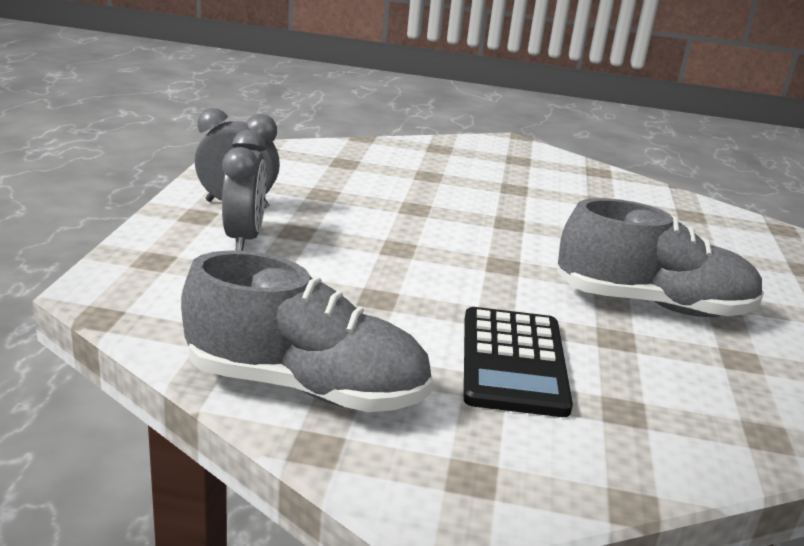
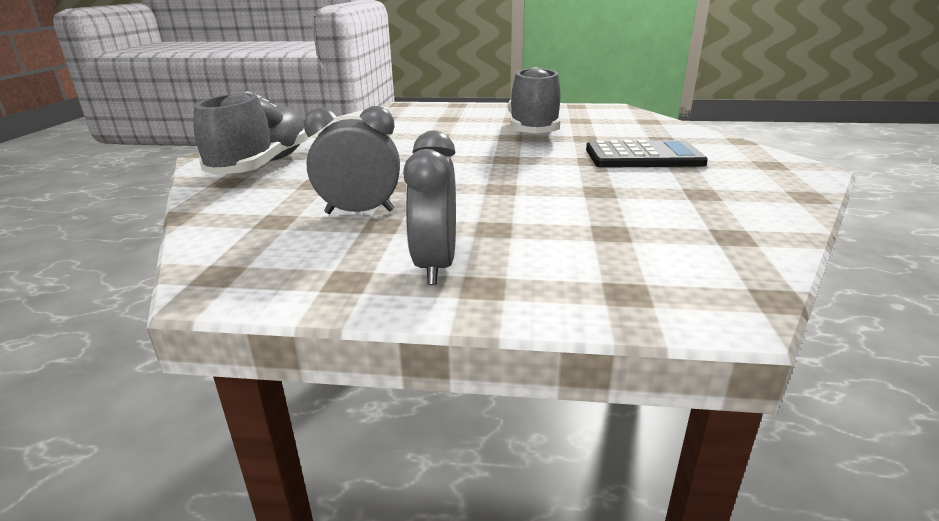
camera: 90 degrees left, 0 degrees up
(244, 238) = (530, 250): grey clock -> grey clock (359, 212)
(306, 387) = (752, 203): grey shoe -> grey shoe (262, 165)

